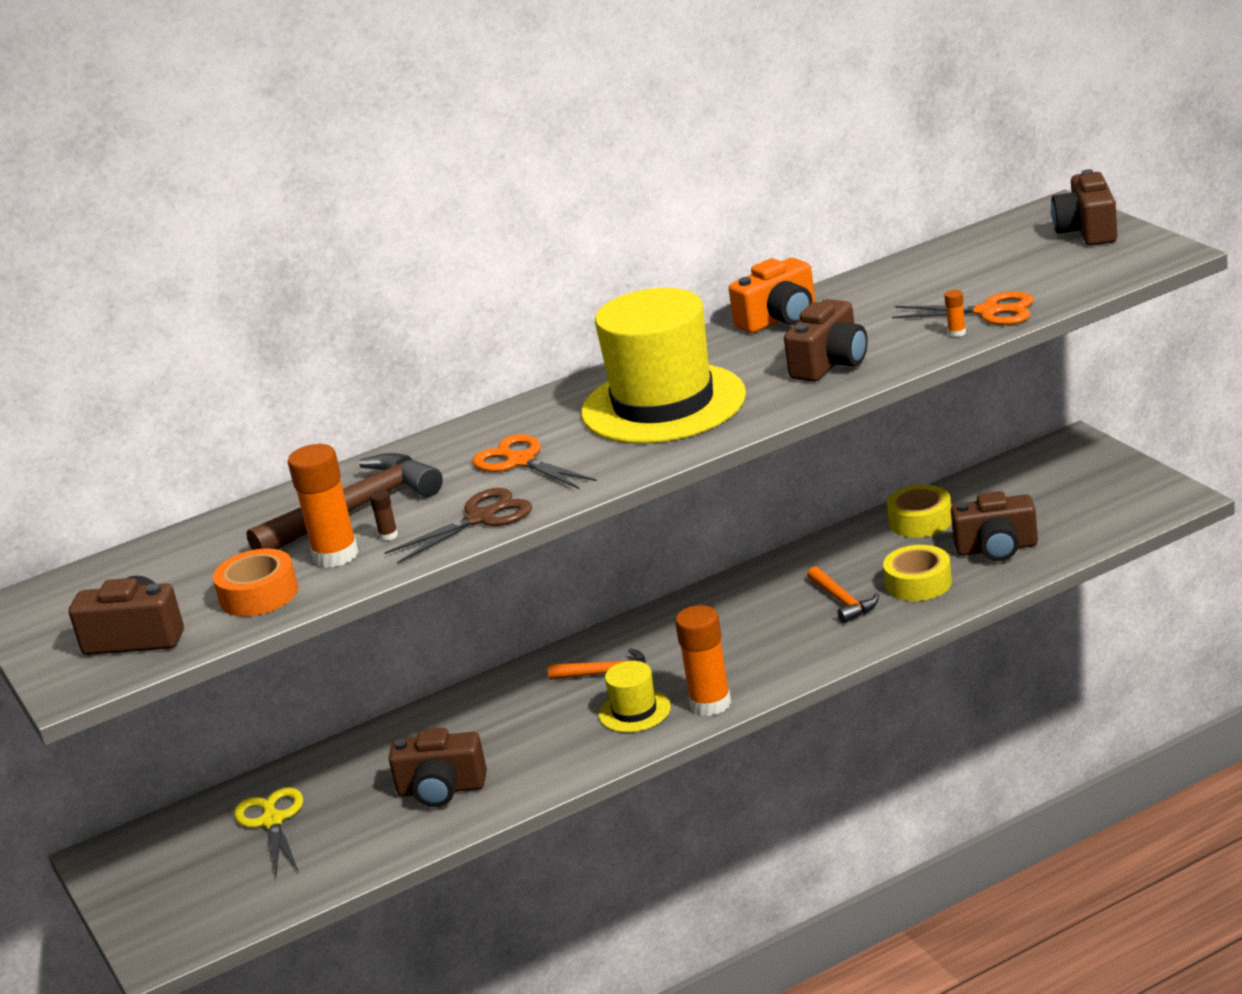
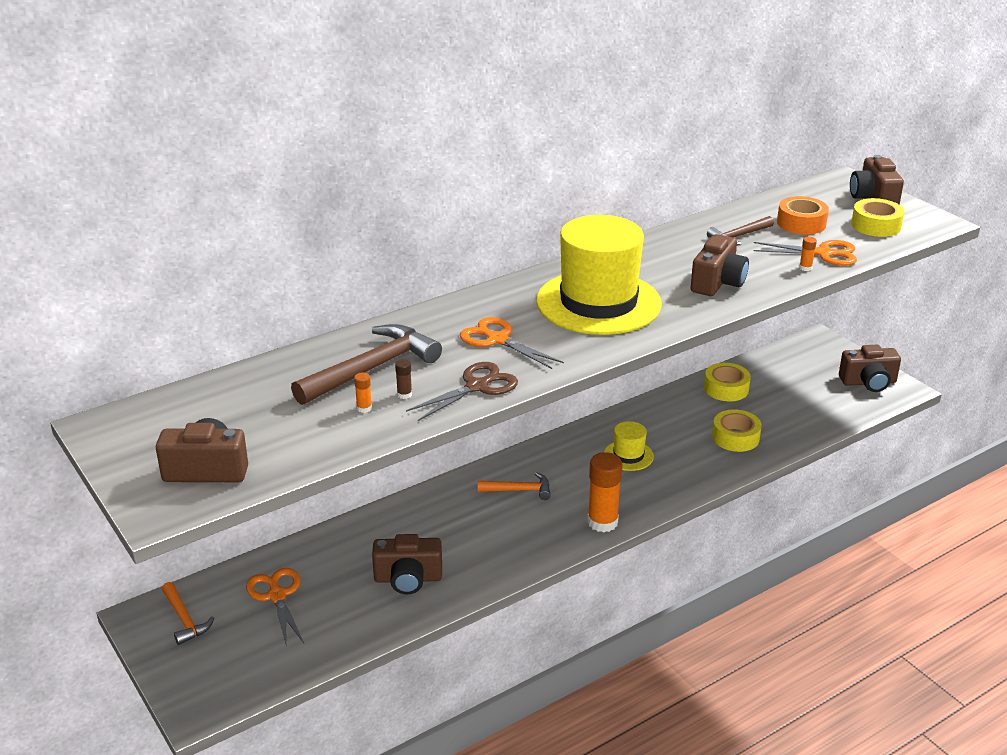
camera: 10 degrees left, 5 degrees up
(259, 595) = (306, 438): orange tape -> orange tape (801, 223)
(272, 821) = (277, 596): yellow scissors -> orange scissors
(335, 555) = (364, 408): orange glue stick -> orange glue stick, size x0.42
(634, 711) = (546, 524): yellow hat -> yellow hat (628, 455)
(779, 319) = (668, 242): orange camera -> none
(843, 601) = (684, 447): orange hammer -> orange hammer (185, 619)
(879, 301) = (739, 236): none -> brown hammer
(997, 548) = (785, 415): brown camera -> brown camera (868, 382)
(1077, 267) = (876, 225): none -> yellow tape

